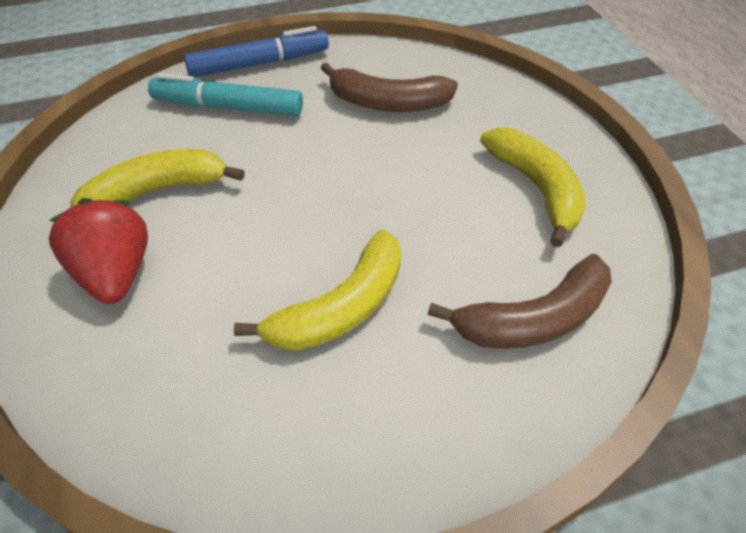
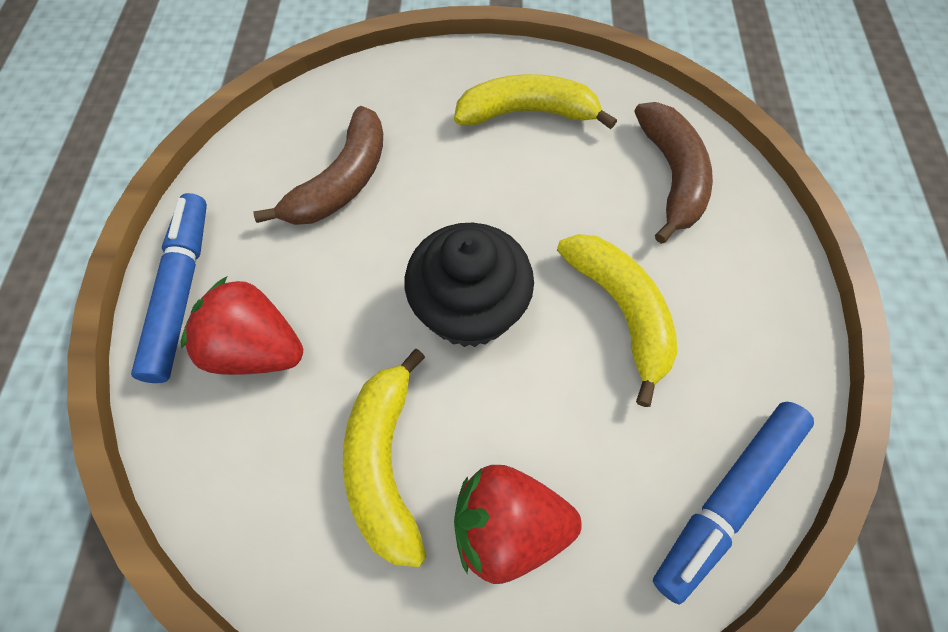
camera: 70 degrees left, 15 degrees up
(162, 435) = (727, 499): none -> blue marker
(228, 107) = (257, 348): turquoise marker -> red strawberry
(301, 203) = (469, 309): none -> black cupcake

